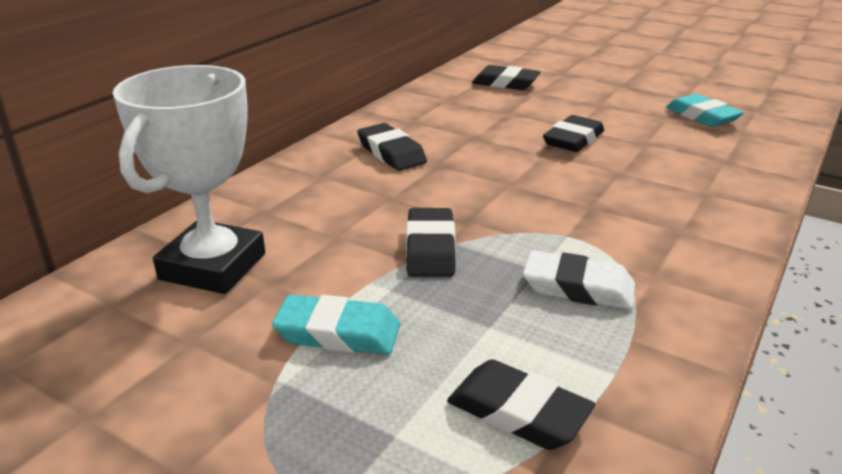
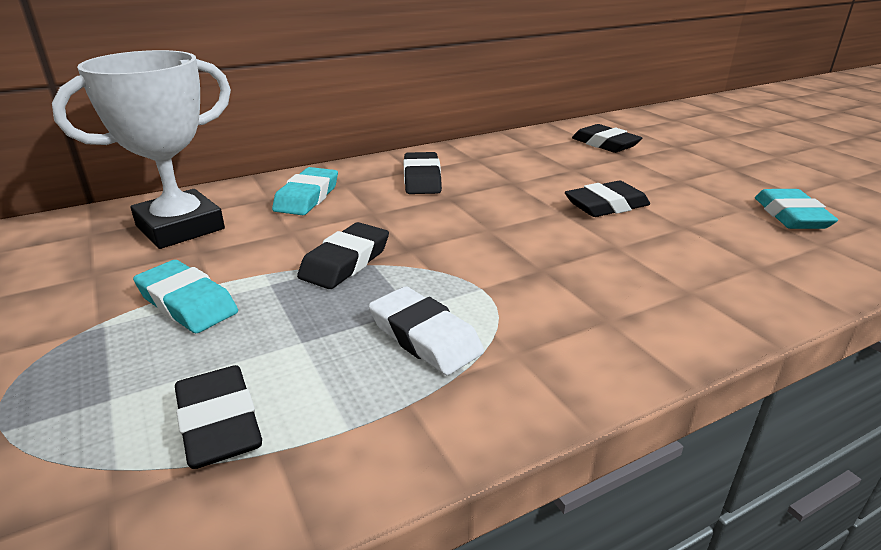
camera: 30 degrees right, 0 degrees up
(304, 199) = (307, 197): none -> turquoise eraser

